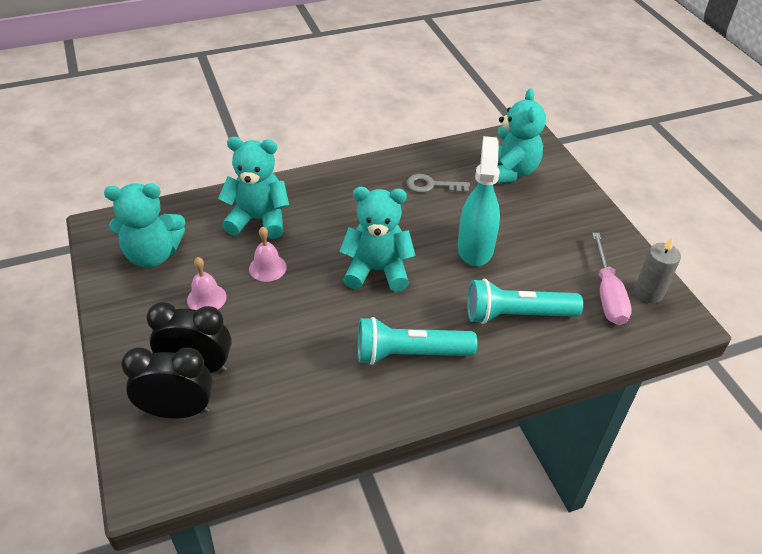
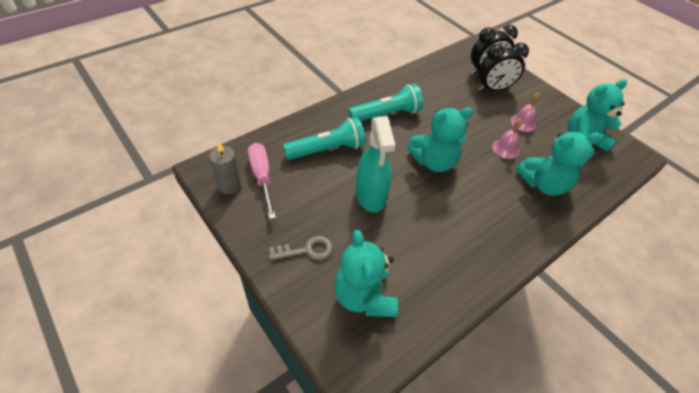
camera: 160 degrees right, 5 degrees up
(432, 185) = (432, 255): grey key -> grey key (307, 250)

